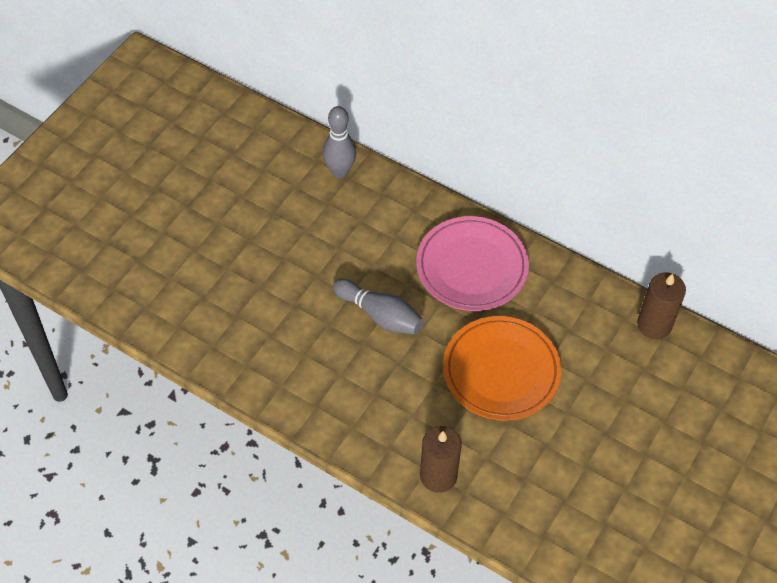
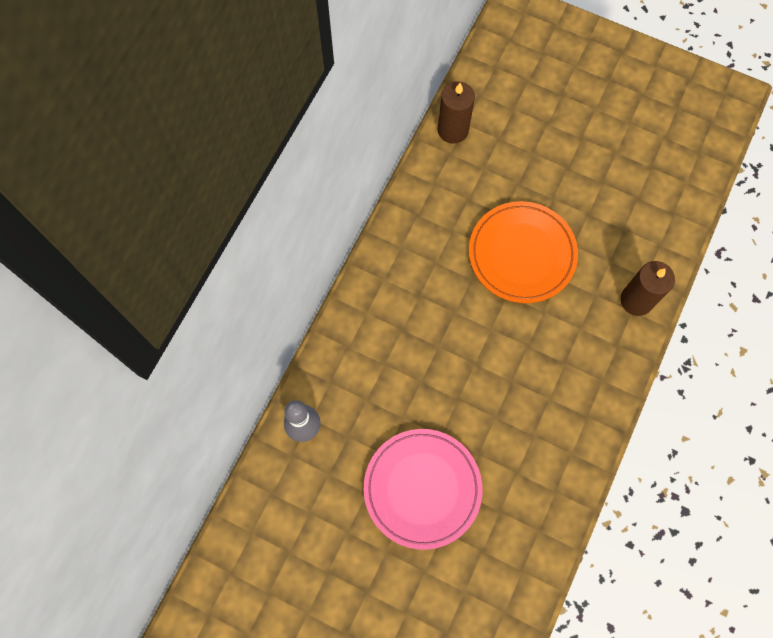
camera: 95 degrees left, 15 degrees up
(380, 315) = (478, 368): grey bowling pin -> none
(472, 267) = (411, 287): pink plate -> pink plate (422, 489)

